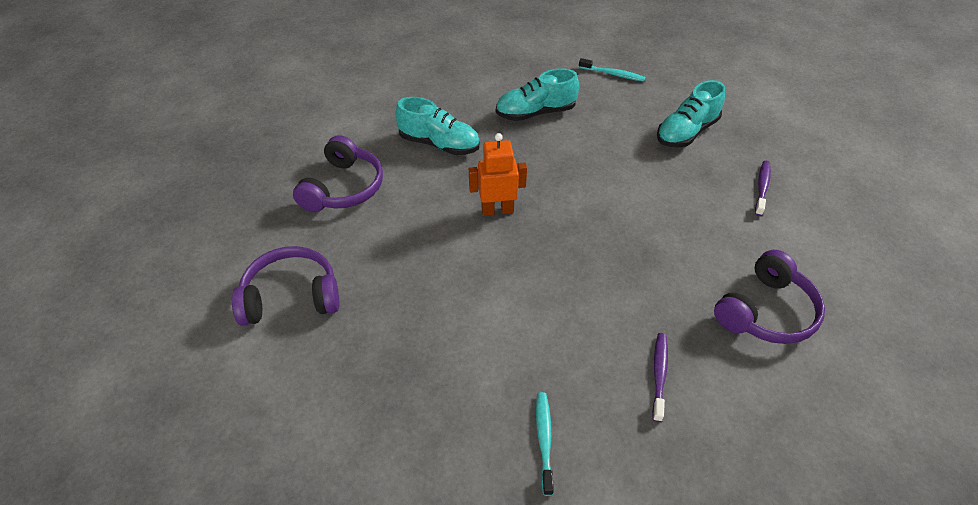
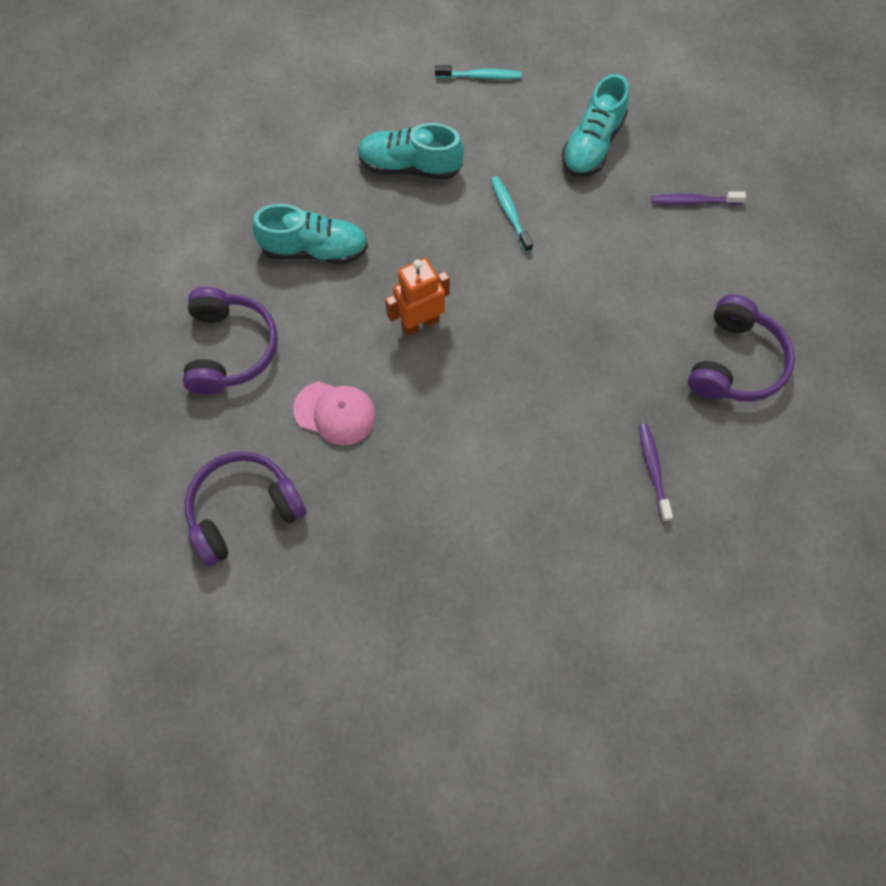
camera: 20 degrees left, 20 degrees up
(399, 251) = (335, 413): none -> pink cap
(535, 113) = (410, 166): turquoise shoe -> turquoise shoe turned 45 degrees clockwise
(544, 440) = (569, 577): turquoise toothbrush -> turquoise toothbrush (510, 213)
(762, 187) = (693, 201): purple toothbrush -> purple toothbrush turned 90 degrees counterclockwise

